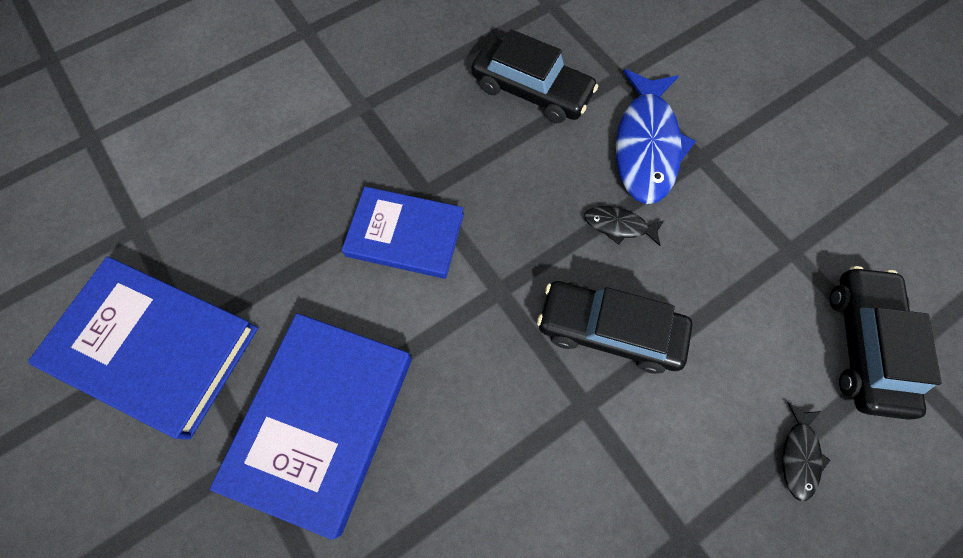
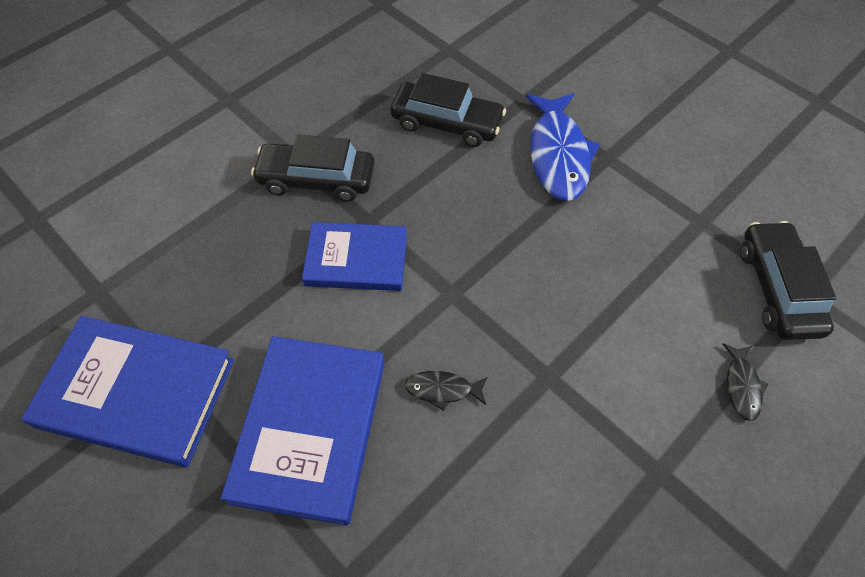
camera: 10 degrees left, 10 degrees down
(609, 330) = (557, 311): black car -> black car (316, 179)
(619, 226) = (548, 224): black fish -> black fish (443, 390)

